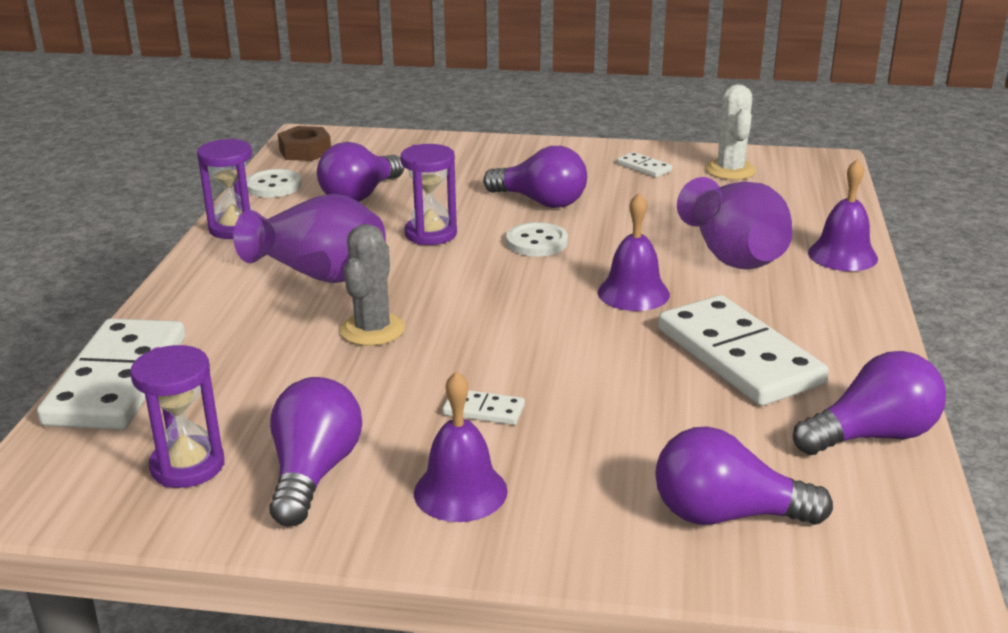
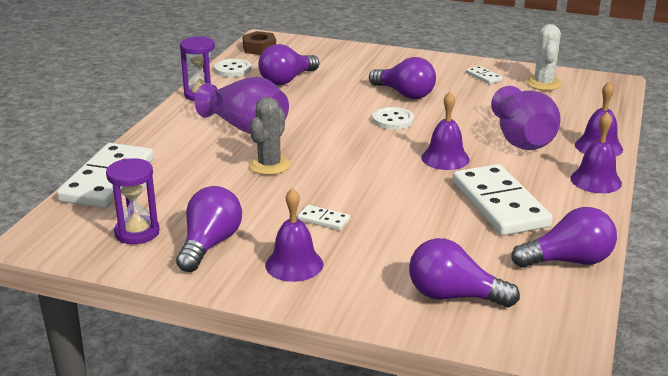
camera: 10 degrees right, 0 degrees up
(431, 234) = (325, 109): purple hourglass -> none
(859, 306) = (596, 180): none -> purple bell

